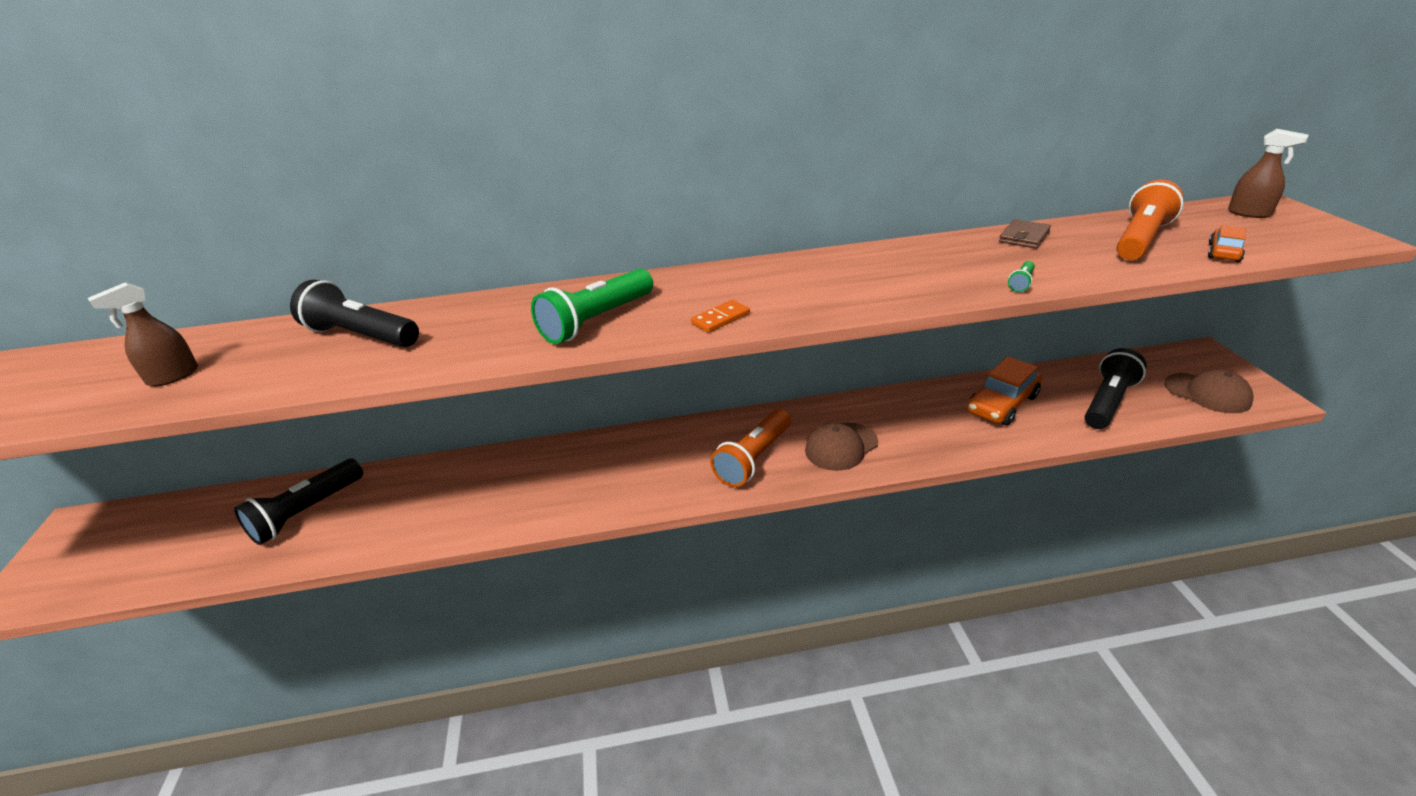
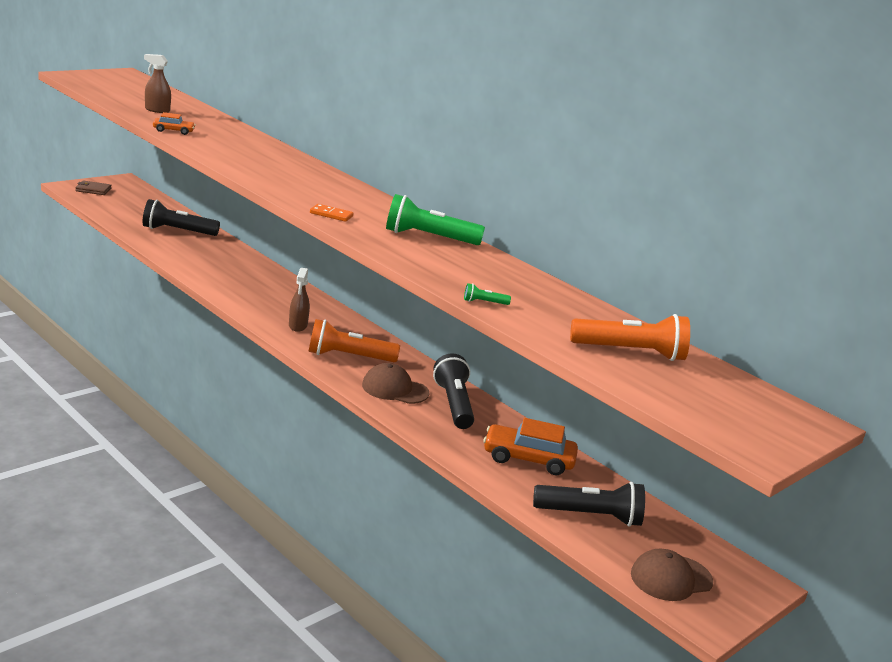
camera: 50 degrees right, 10 degrees down
(361, 336) = (227, 136): black flashlight -> black flashlight (454, 404)
(596, 321) = (296, 184): green flashlight -> green flashlight (429, 237)
(1024, 237) = (580, 306): brown wallet -> brown wallet (93, 190)
(1207, 393) = (671, 578): brown cap -> brown cap turned 60 degrees clockwise
(1223, 252) = (641, 385): orange car -> orange car (173, 131)
(1249, 213) = (768, 409): brown spray bottle -> brown spray bottle (298, 326)

